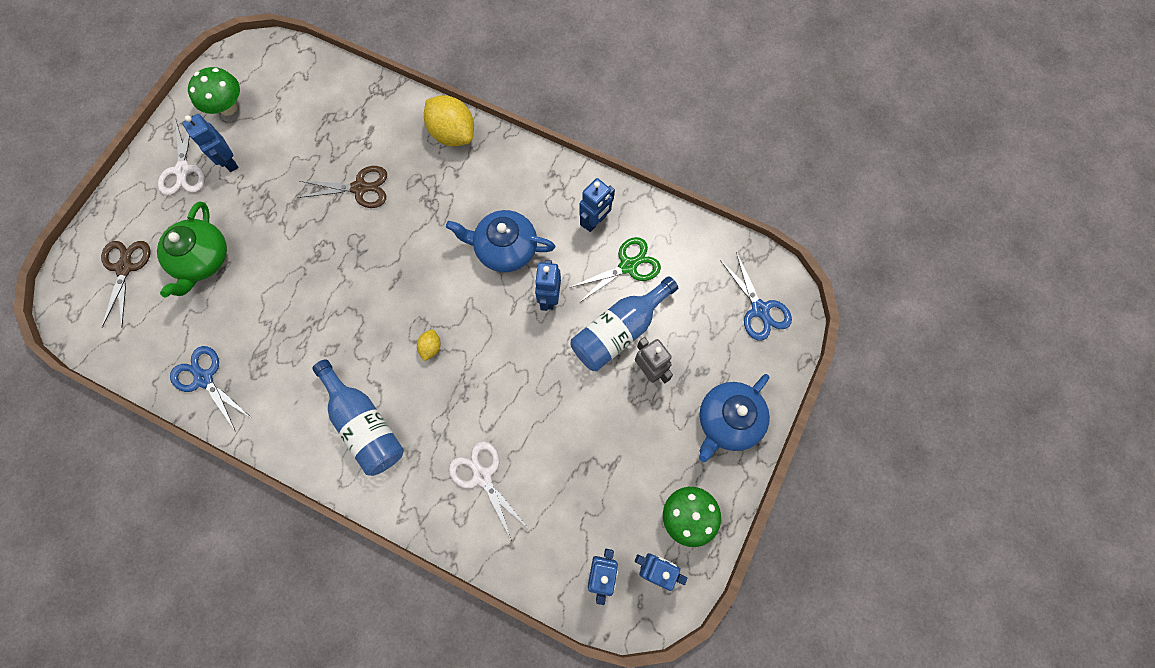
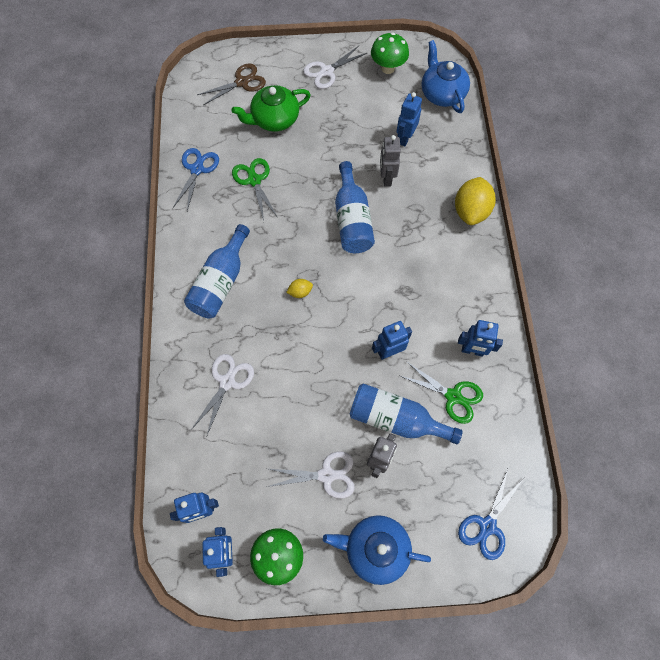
camera: 60 degrees right, 5 degrees down
(229, 161) = (350, 92): blue robot -> blue robot (405, 138)
(264, 323) = (254, 180): none -> green scissors
(360, 188) = (386, 178): brown scissors -> grey robot
(384, 249) = (352, 220): none -> blue bottle
(505, 248) = (406, 298): blue teapot -> blue teapot (442, 93)
(636, 427) = (326, 475): none -> white scissors

